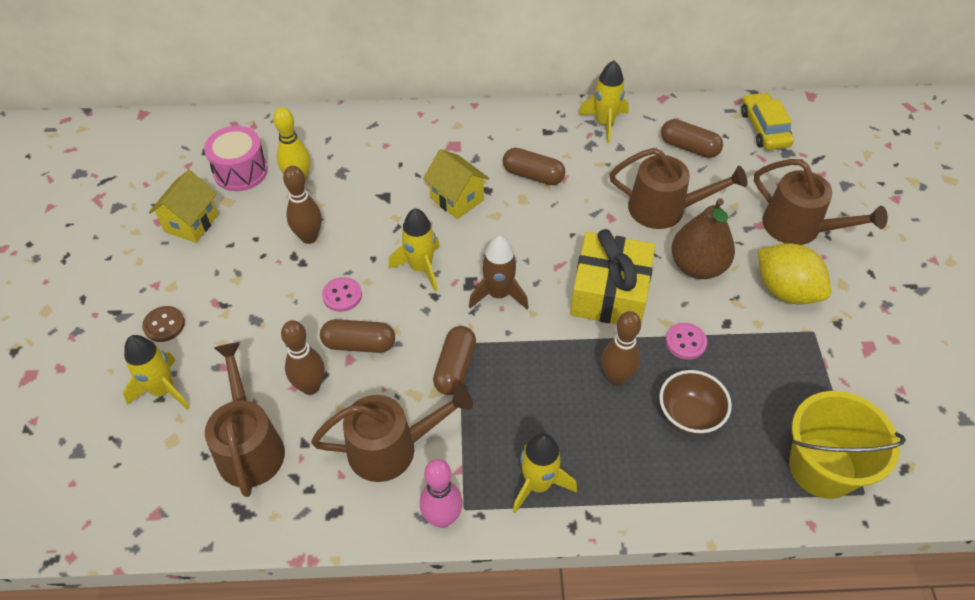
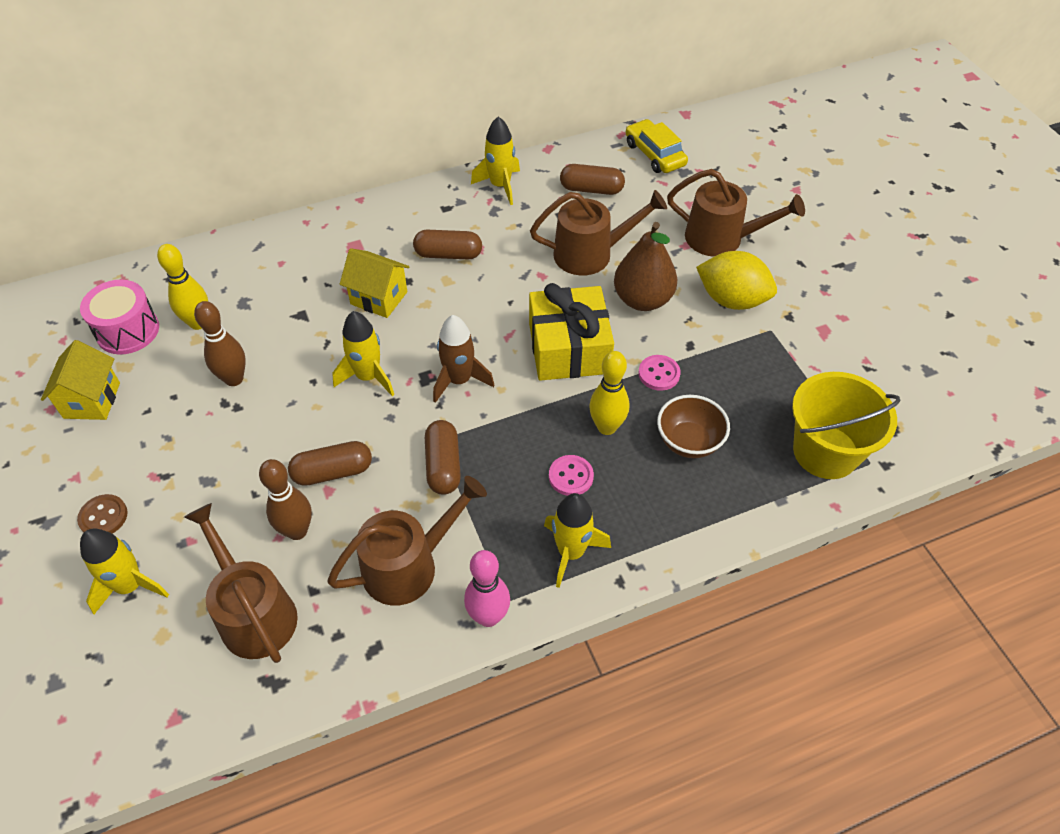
camera: 20 degrees left, 0 degrees up
(342, 295) = (294, 428): pink button -> pink button (571, 476)
(616, 378) = (606, 427): brown bowling pin -> yellow bowling pin

